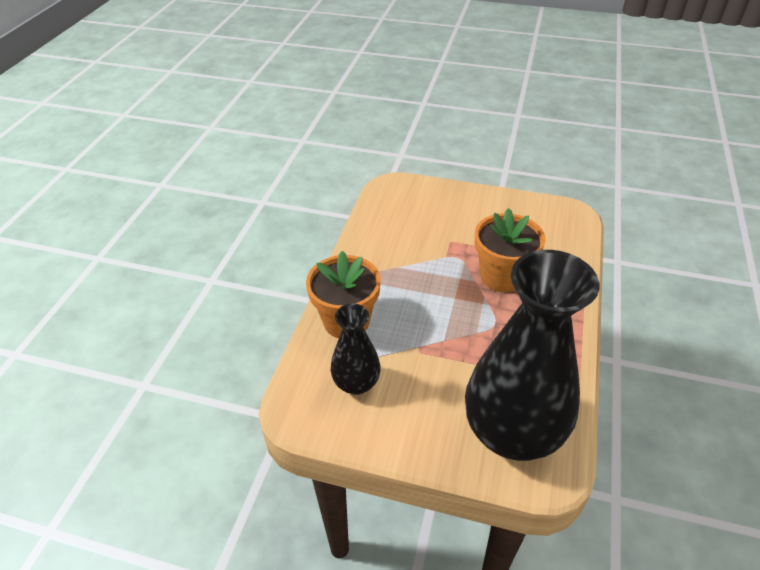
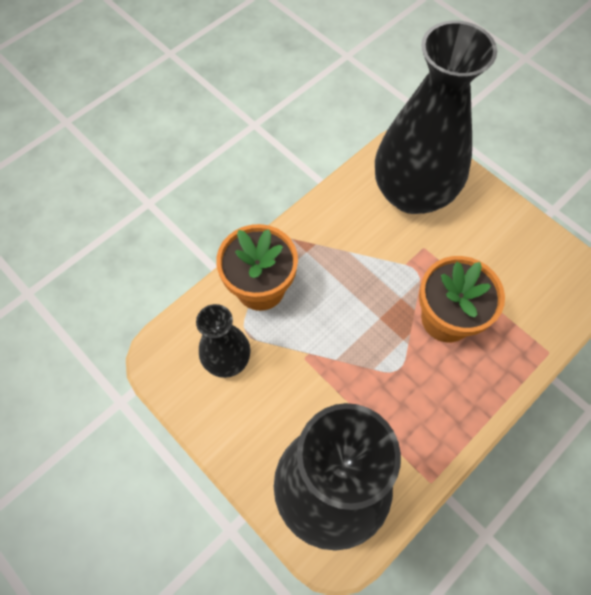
camera: 30 degrees right, 20 degrees up
(416, 213) = (412, 193): none -> black vase

